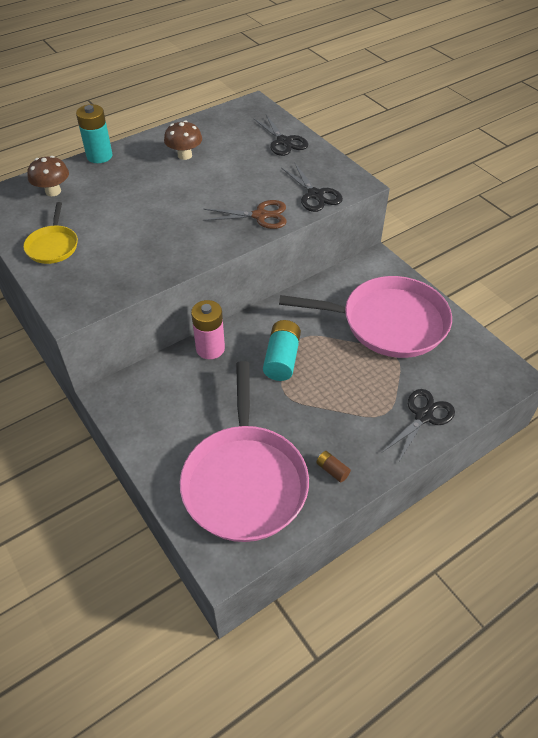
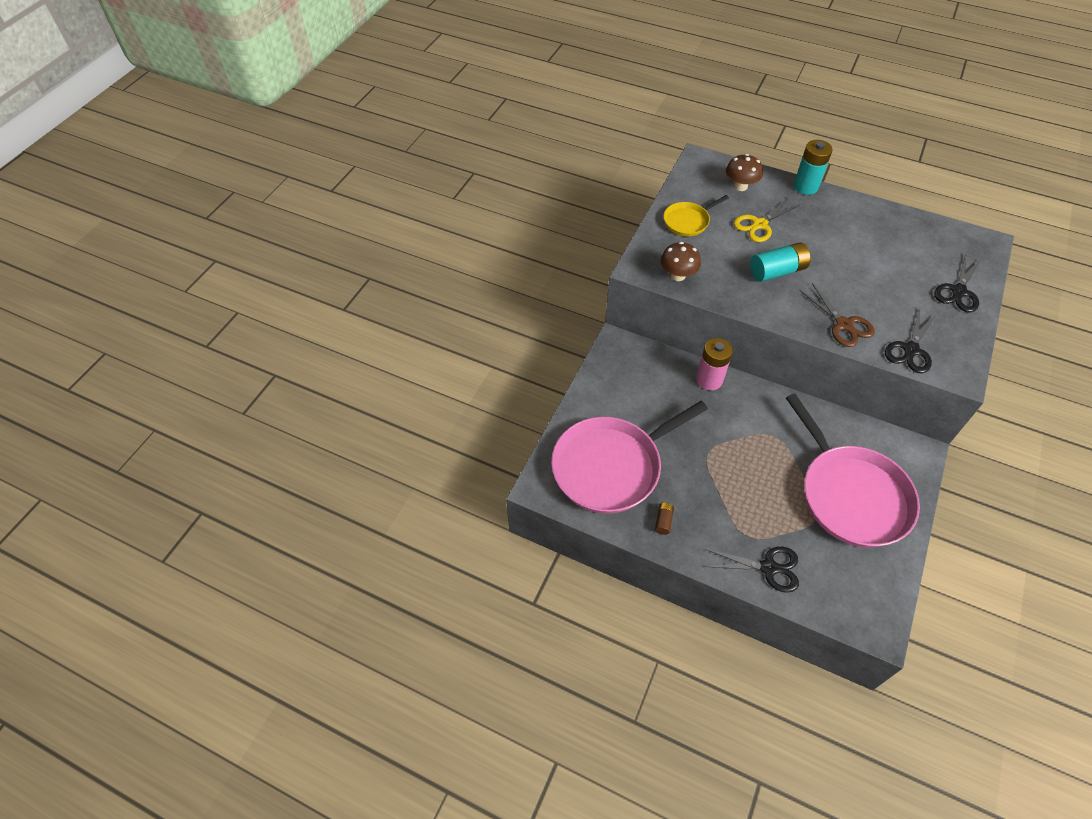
camera: 60 degrees right, 5 degrees up
(108, 204) = (759, 225): none -> yellow scissors
(184, 155) = (864, 236): brown mushroom -> brown mushroom (677, 275)
(282, 359) = (740, 433): turquoise battery -> turquoise battery (777, 271)

